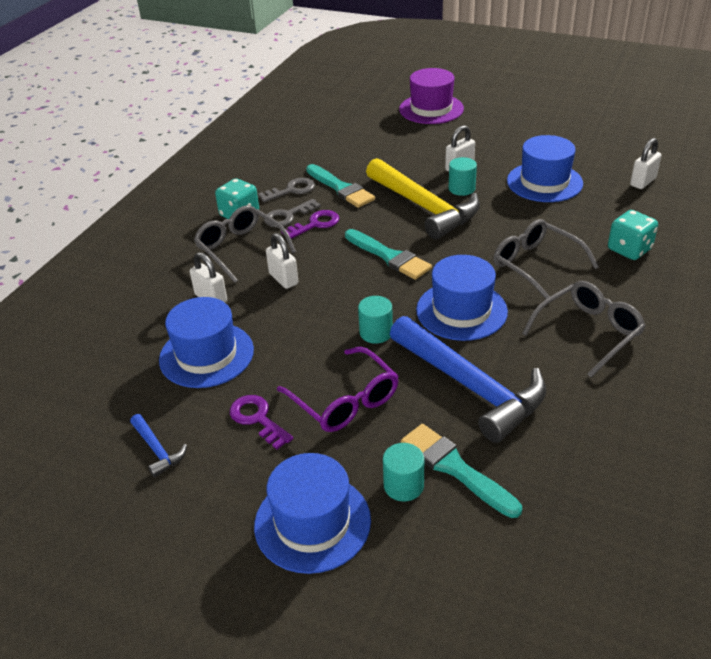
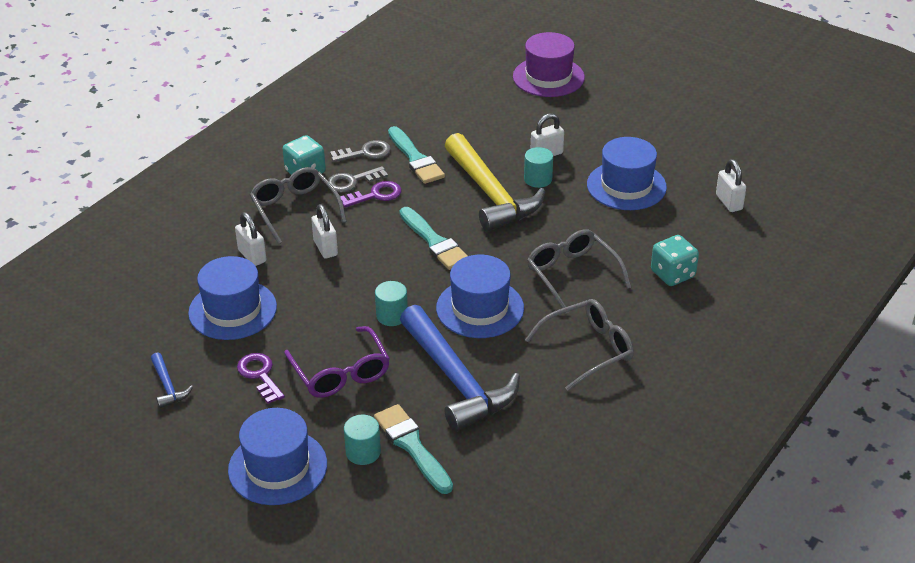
camera: 10 degrees right, 0 degrees up
(643, 182) = (729, 202): white padlock -> white padlock turned 75 degrees counterclockwise

